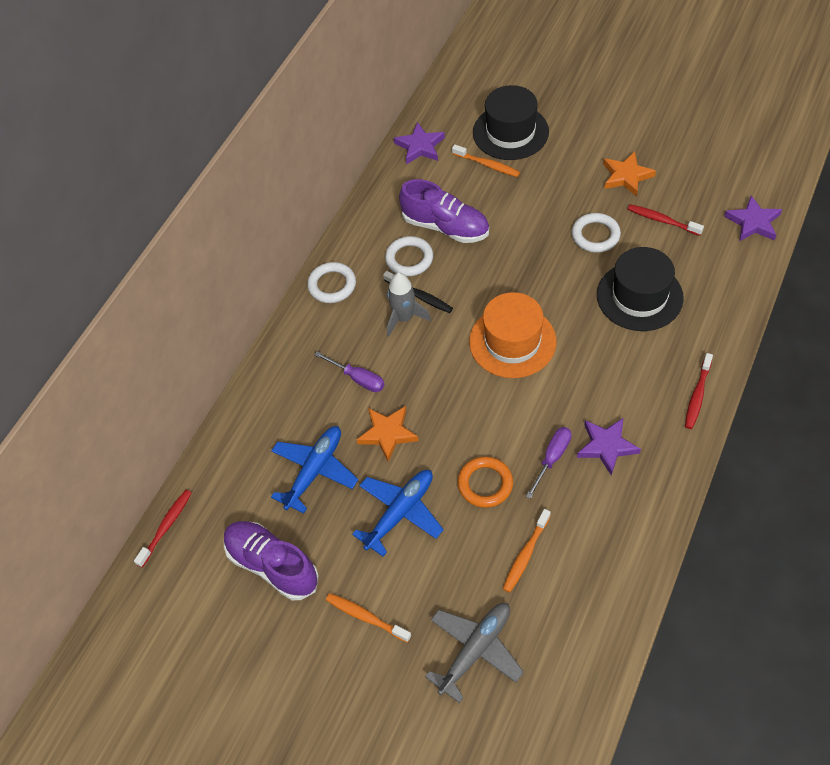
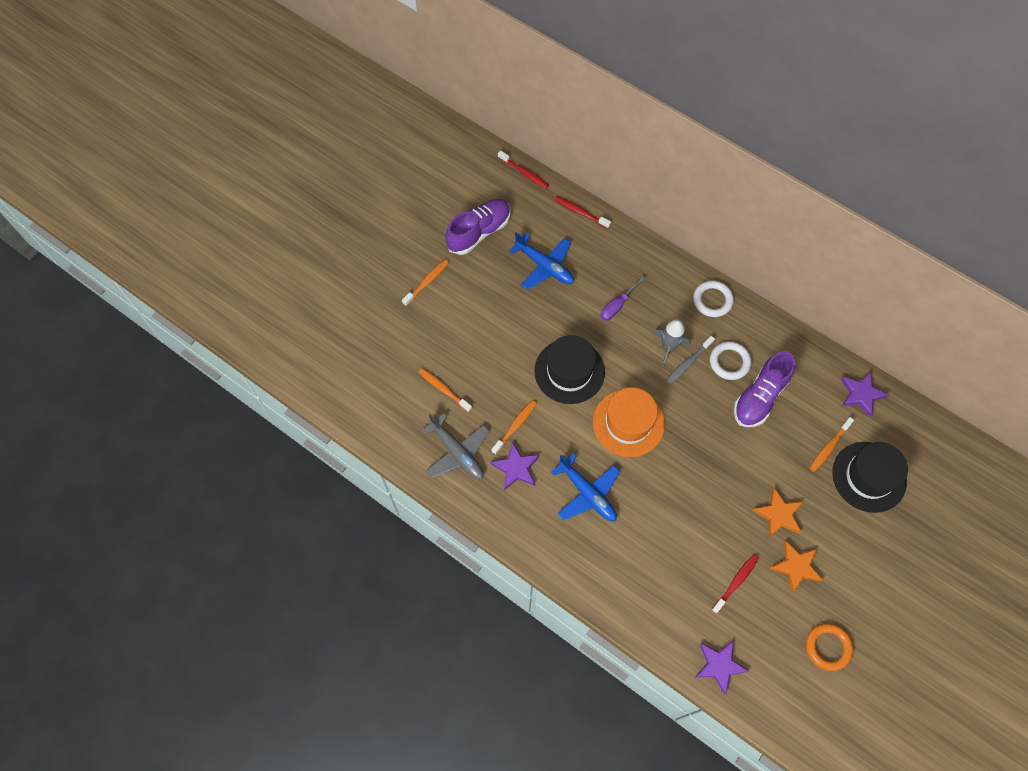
camera: 95 degrees right, 10 degrees up
(387, 433) = (564, 318): orange star -> orange star (778, 514)
(400, 513) = (497, 315): blue plane -> blue plane (587, 493)
(419, 296) = (688, 363): black toothbrush -> grey toothbrush
(475, 650) = (385, 343): grey plane -> grey plane (457, 452)
(485, 484) = (506, 375): orange ring -> orange ring (828, 647)
(552, 458) = (515, 426): purple screwdriver -> orange toothbrush
(595, 235) = (728, 518): white ring -> none
(639, 296) = (654, 536): black hat -> black hat (569, 371)
(697, 395) = (545, 551): red toothbrush -> red toothbrush (580, 212)

